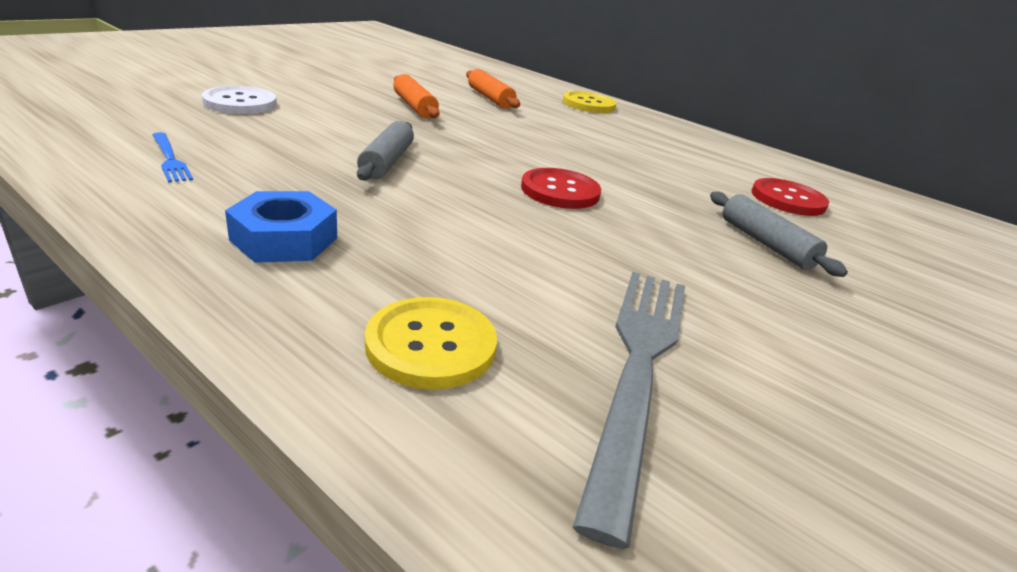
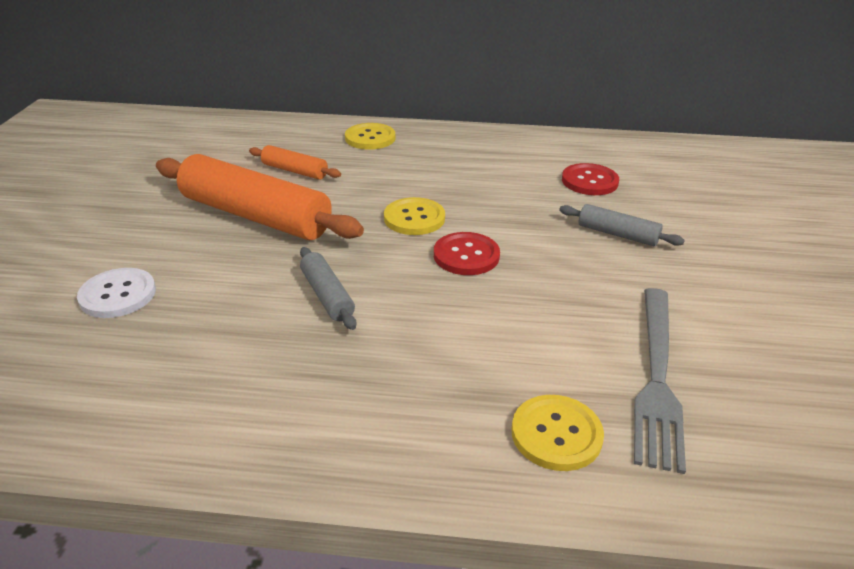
camera: 30 degrees left, 5 degrees up
(170, 159) = (176, 394): blue fork -> none
(284, 239) = (373, 414): blue nut -> none
(415, 106) = (256, 216): orange rolling pin -> orange rolling pin, size x2.10
(549, 154) = (414, 218): none -> yellow button
(638, 366) = (656, 377): grey fork -> grey fork turned 150 degrees counterclockwise

